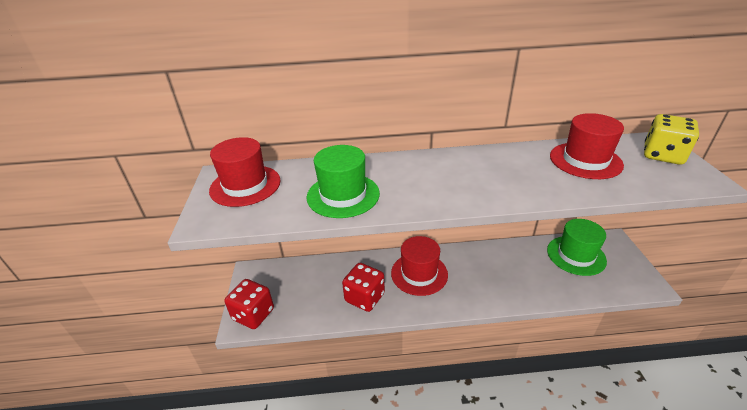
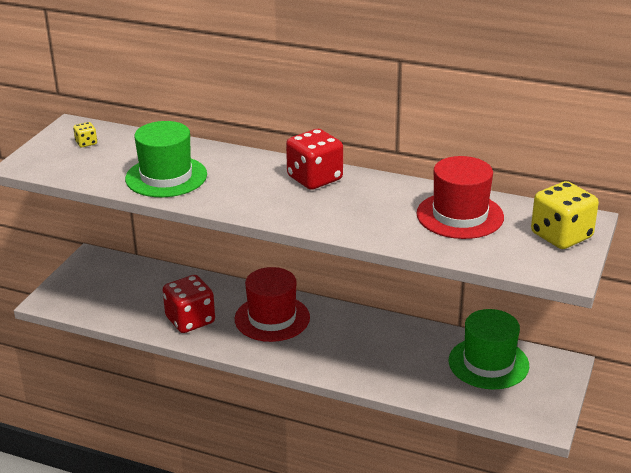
camera: 25 degrees right, 5 degrees down
(245, 185) = (86, 143): red hat -> yellow dice
(253, 314) = (66, 297): red dice -> red dice (314, 178)

